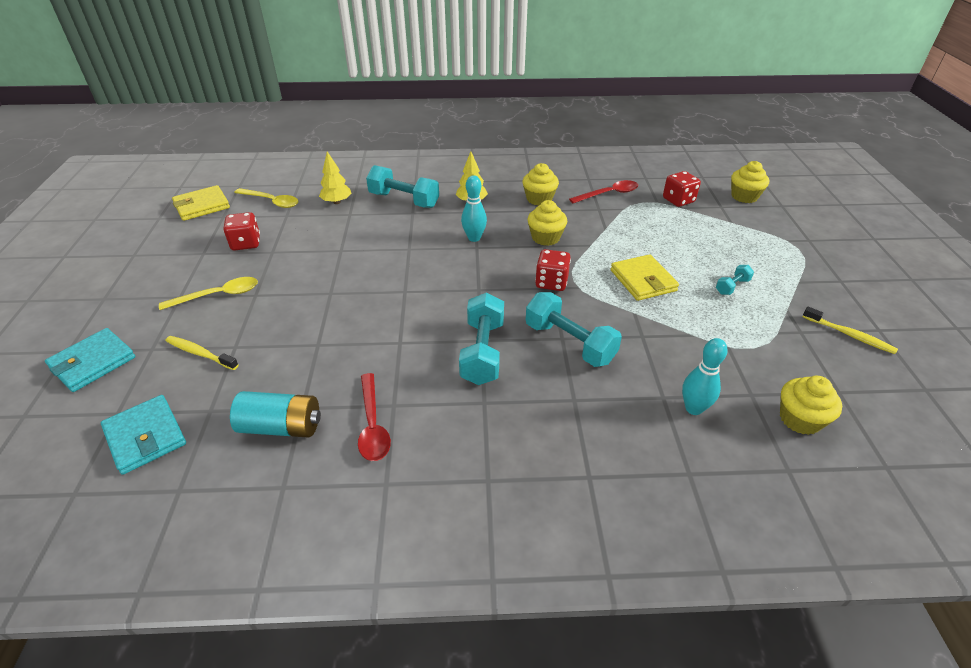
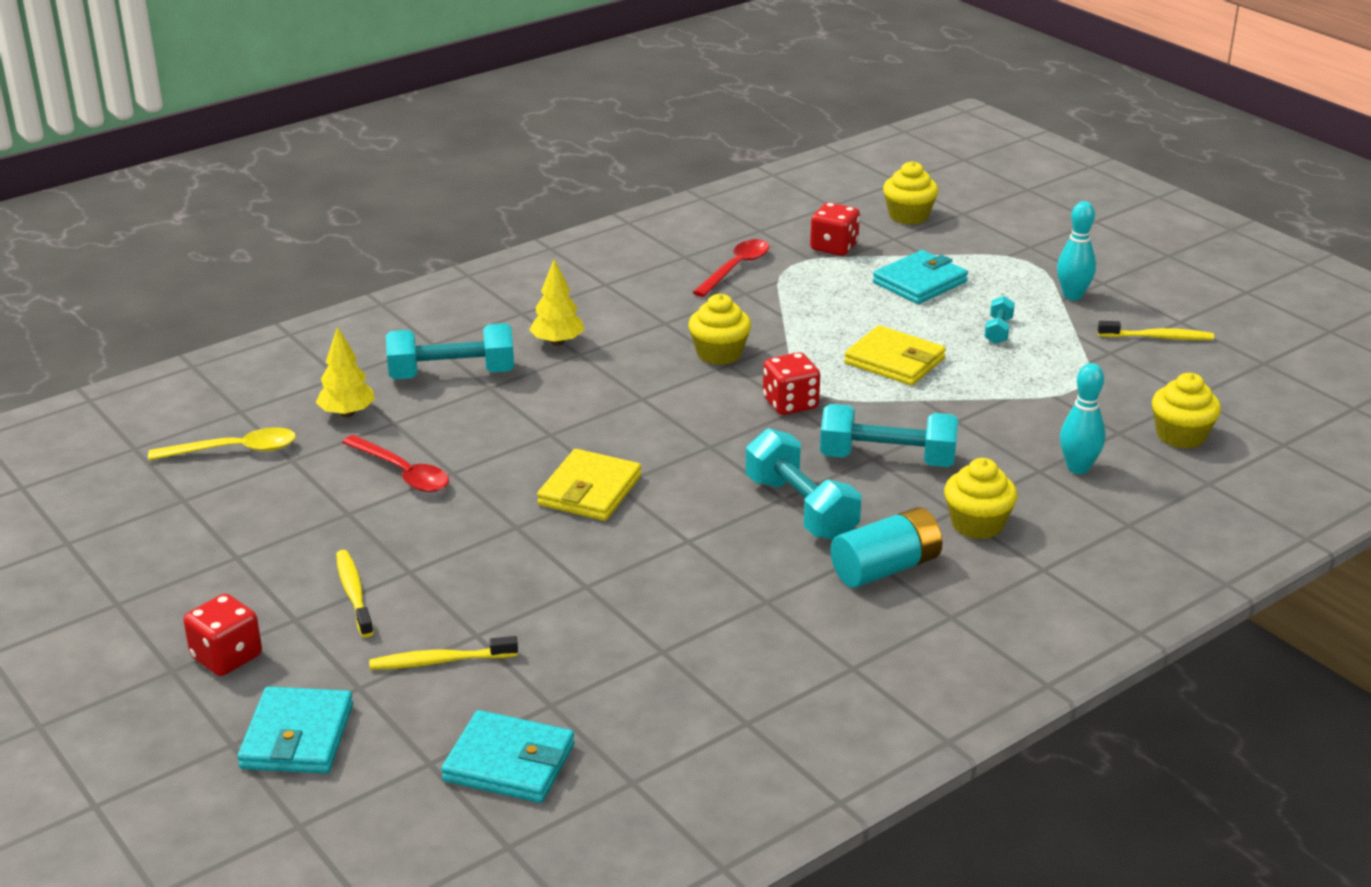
camera: 35 degrees left, 10 degrees down
(202, 206) = (118, 499): yellow wallet -> yellow wallet (589, 490)
(218, 295) = (354, 594): yellow spoon -> yellow toothbrush
(246, 243) = (287, 518): red dice -> red dice (226, 657)
(281, 427) = (665, 678): turquoise battery -> turquoise battery (885, 568)
(373, 425) = (769, 628): red spoon -> red spoon (402, 473)
(474, 238) = (624, 388): turquoise bowling pin -> turquoise bowling pin (1072, 296)
(539, 199) = (649, 306): yellow cupcake -> yellow cupcake (977, 524)
(710, 238) = (920, 282): none -> turquoise wallet

